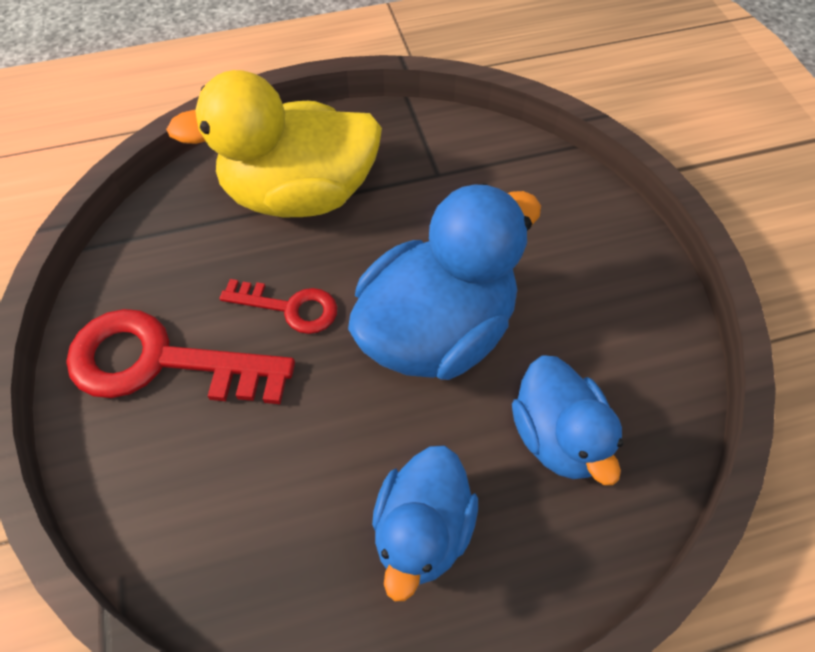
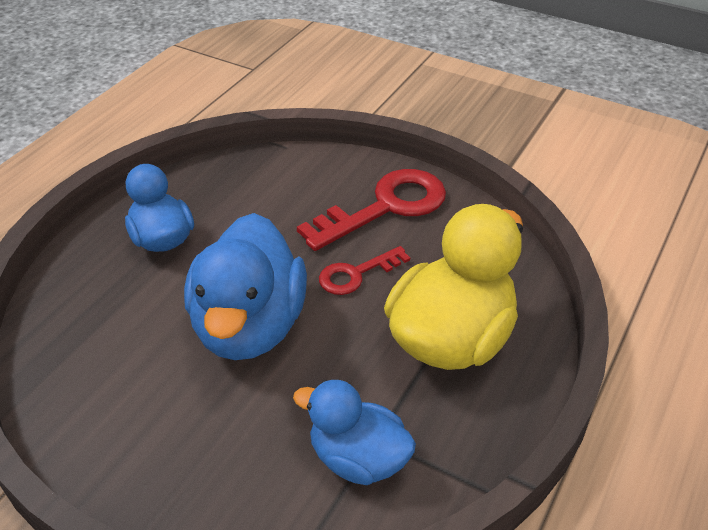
camera: 135 degrees right, 15 degrees down
(558, 436) = (116, 324): blue duck -> blue duck (358, 459)

